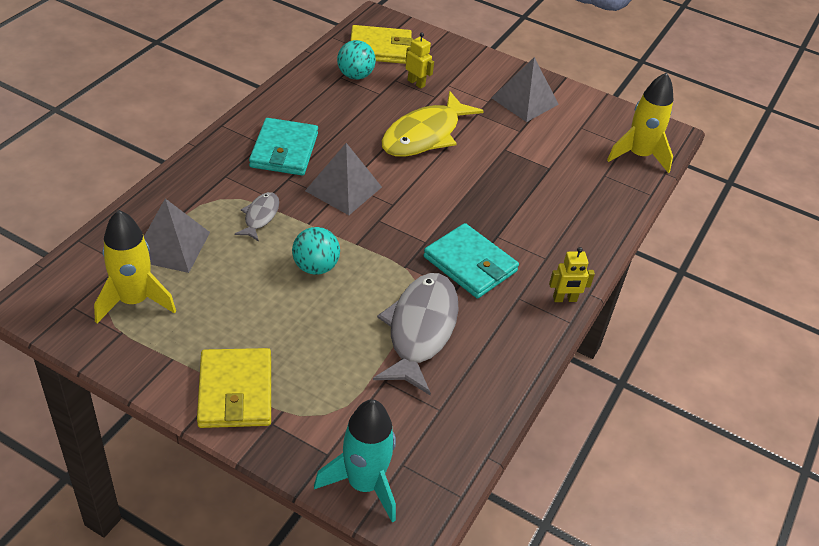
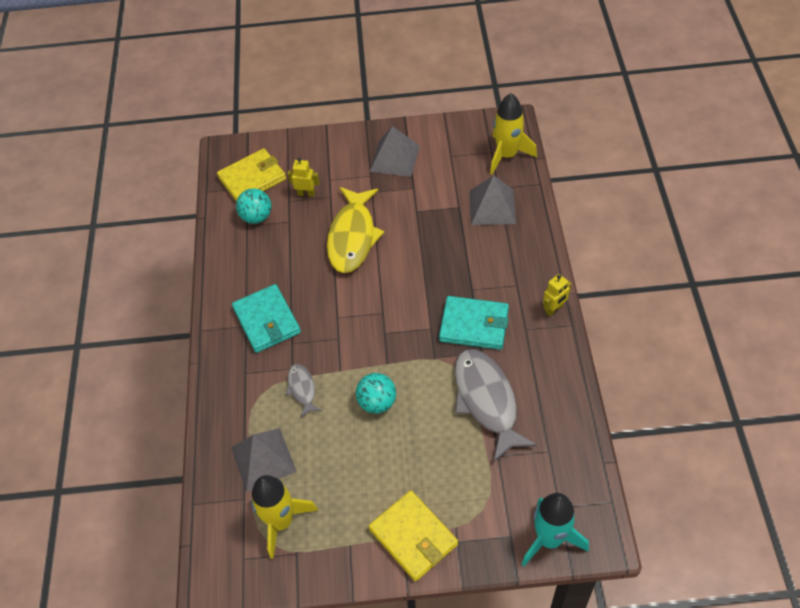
camera: 25 degrees left, 10 degrees up
(343, 188) = (338, 323): grey pyramid -> grey pyramid (492, 207)

